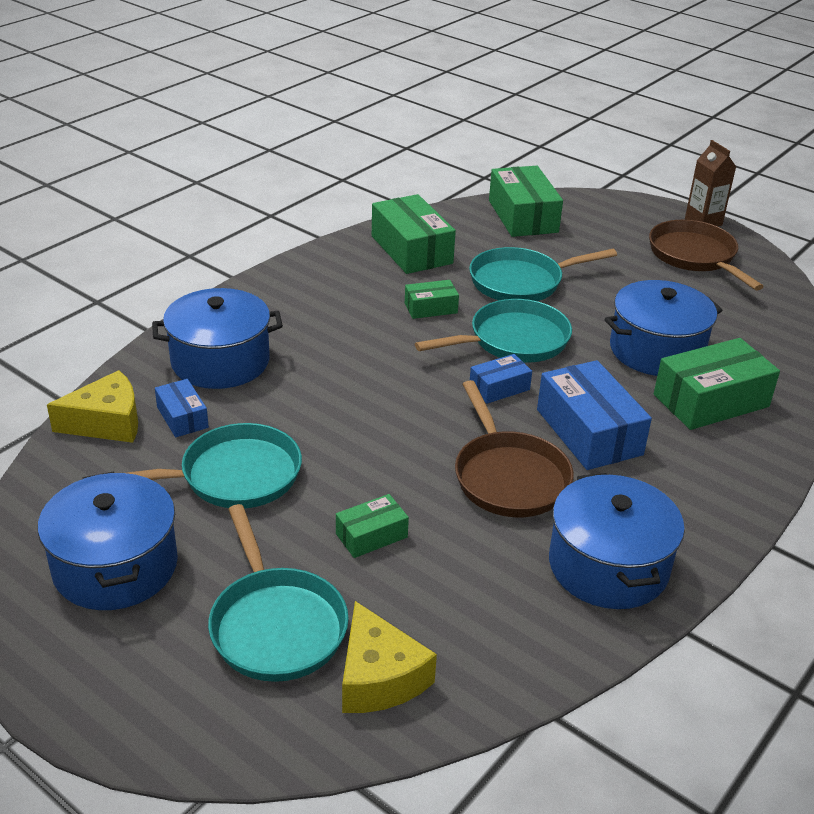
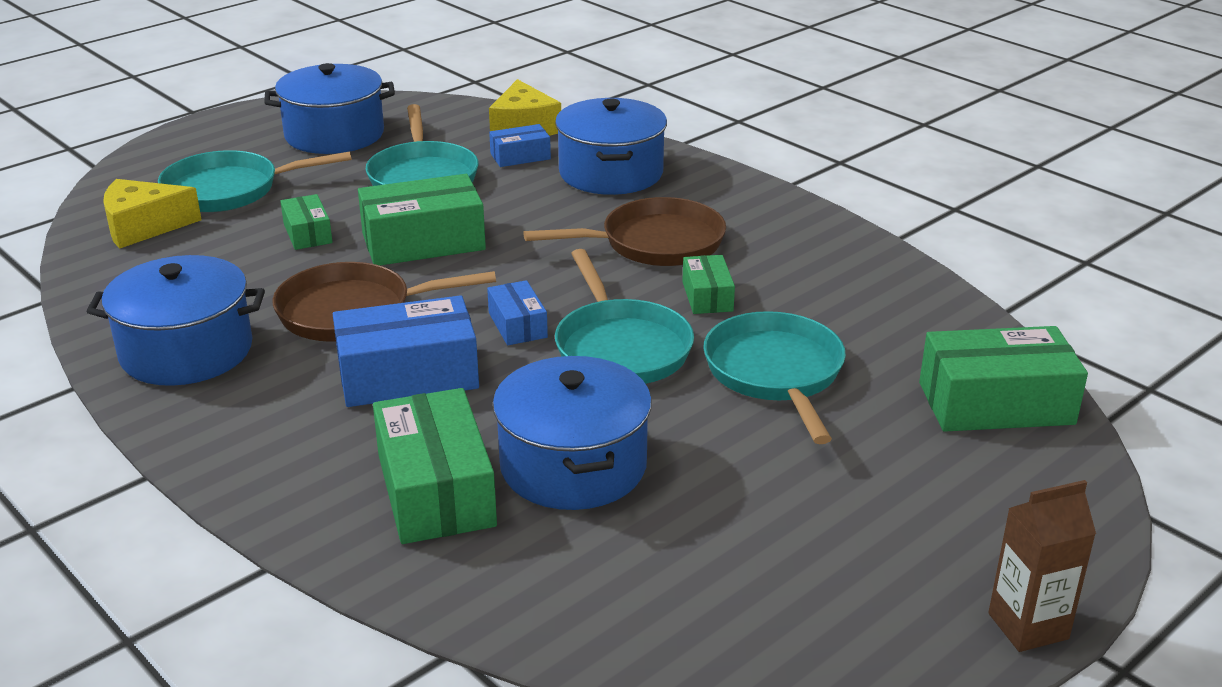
camera: 100 degrees right, 5 degrees down
(411, 250) = (865, 295): green box -> green box (423, 241)
(695, 256) = (874, 578): brown pan -> brown pan (654, 243)

